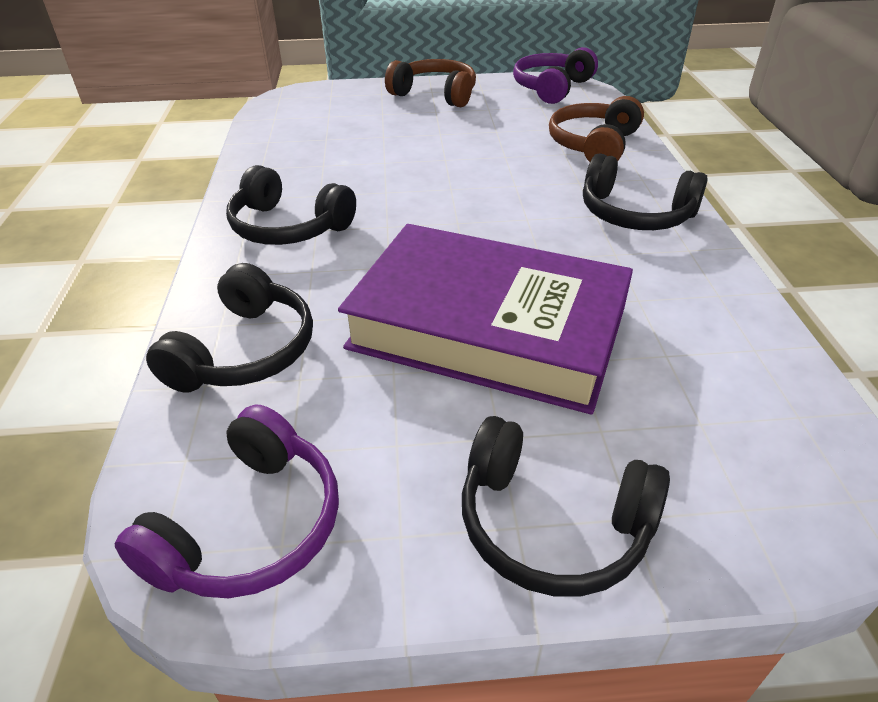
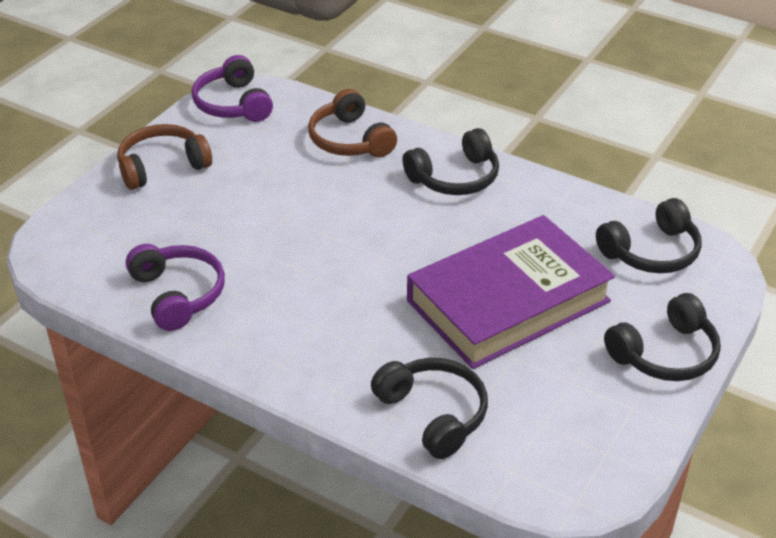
camera: 55 degrees left, 0 degrees up
(250, 526) = (585, 460): purple headphones -> purple headphones (178, 294)
(289, 227) = (297, 339): black headphones -> black headphones (651, 252)

